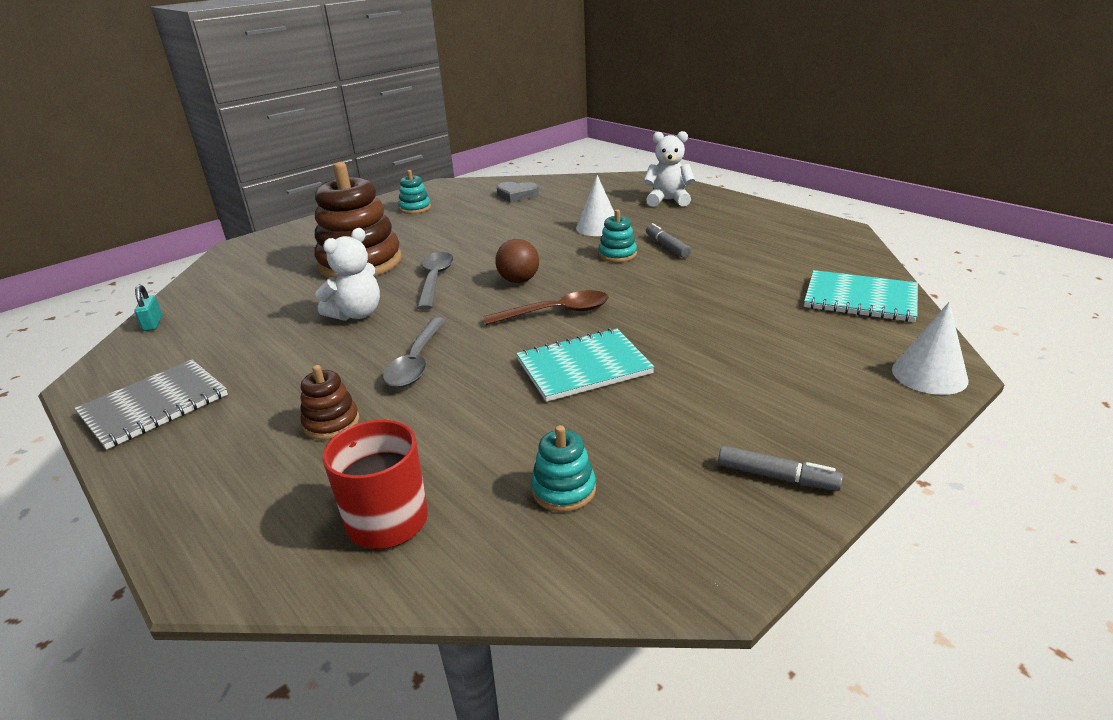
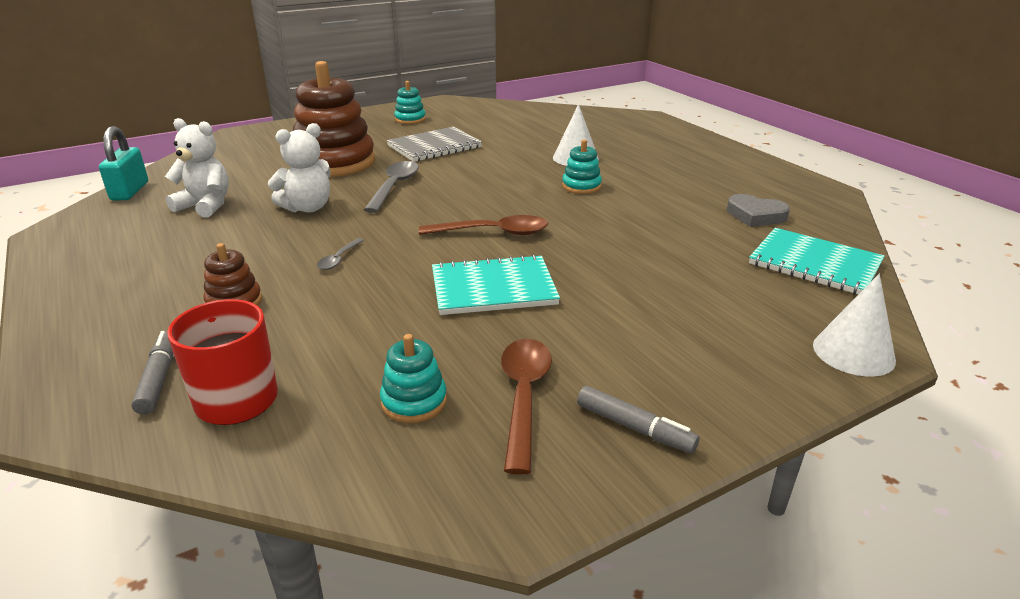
camera: 10 degrees right, 0 degrees up
(153, 323) = (130, 191): turquoise padlock -> turquoise padlock, size x1.66
(154, 405) = (93, 262): grey notebook -> grey notebook (434, 146)
(417, 362) = (339, 259): grey spoon -> grey spoon, size x0.53
(517, 195) = (511, 119): grey heart -> grey heart (755, 215)
(519, 280) = (472, 198): brown ball -> none
(664, 467) = (523, 397): none -> brown spoon
(667, 247) = (635, 185): grey marker -> grey marker (159, 379)
(668, 200) = (659, 141): white teddy bear -> white teddy bear (206, 206)

